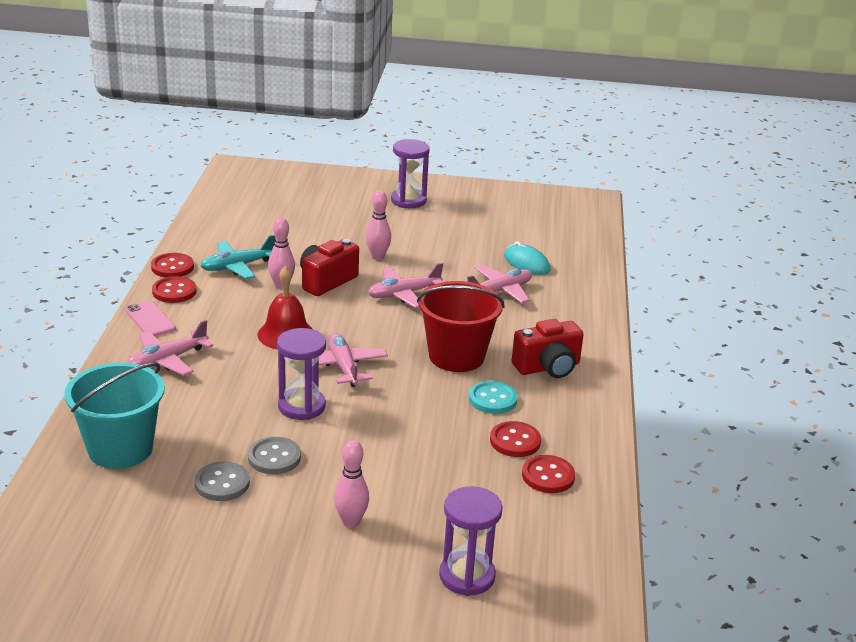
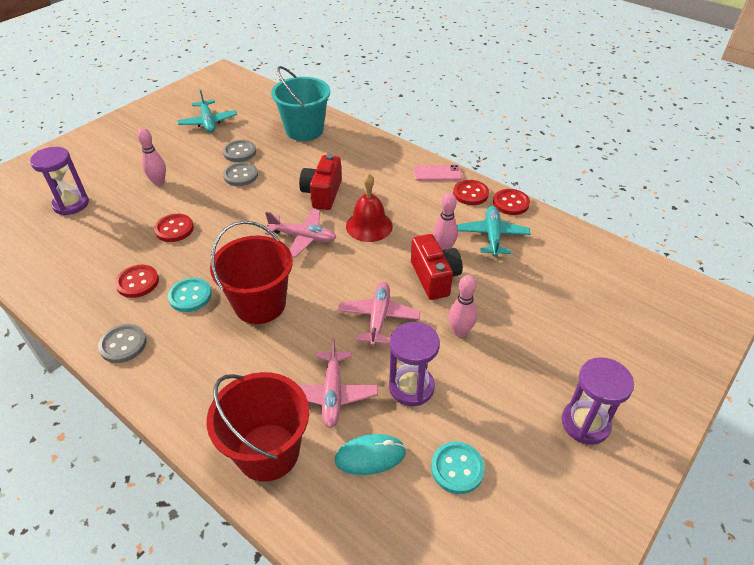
camera: 125 degrees right, 15 degrees up
(164, 556) = (208, 122): none -> turquoise plane
(167, 360) = (379, 167): pink plane -> none
(301, 406) = (277, 202): purple hourglass -> purple hourglass (411, 387)
(496, 233) = (457, 468): none -> turquoise button
(548, 367) = (191, 355): red camera -> red camera (322, 194)
(548, 476) = (90, 279): red button -> red button (174, 229)
(574, 300) = (268, 452): none -> red bucket
(584, 408) = (123, 344): none -> grey button

